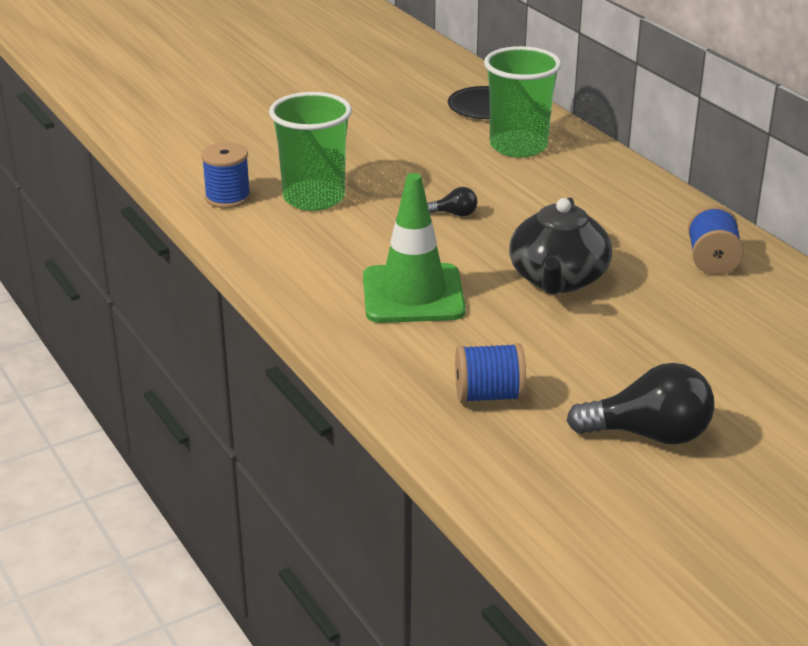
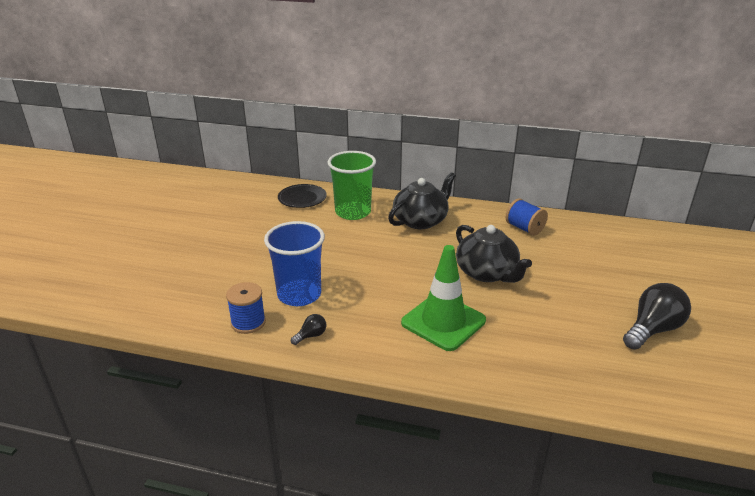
camera: 45 degrees left, 0 degrees up
(314, 198) = (299, 295): green cup -> blue cup
(455, 214) = (385, 264): black light bulb -> black light bulb (311, 336)
(488, 396) = (569, 356): blue spool -> none
(586, 191) = (421, 220): none -> black teapot

